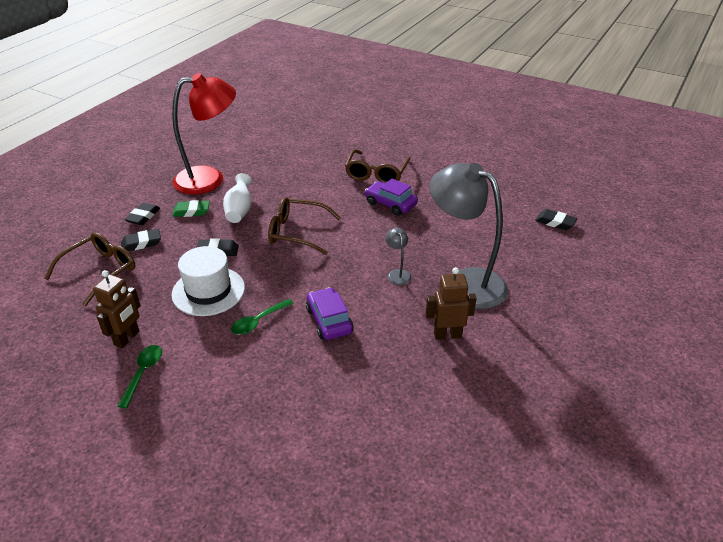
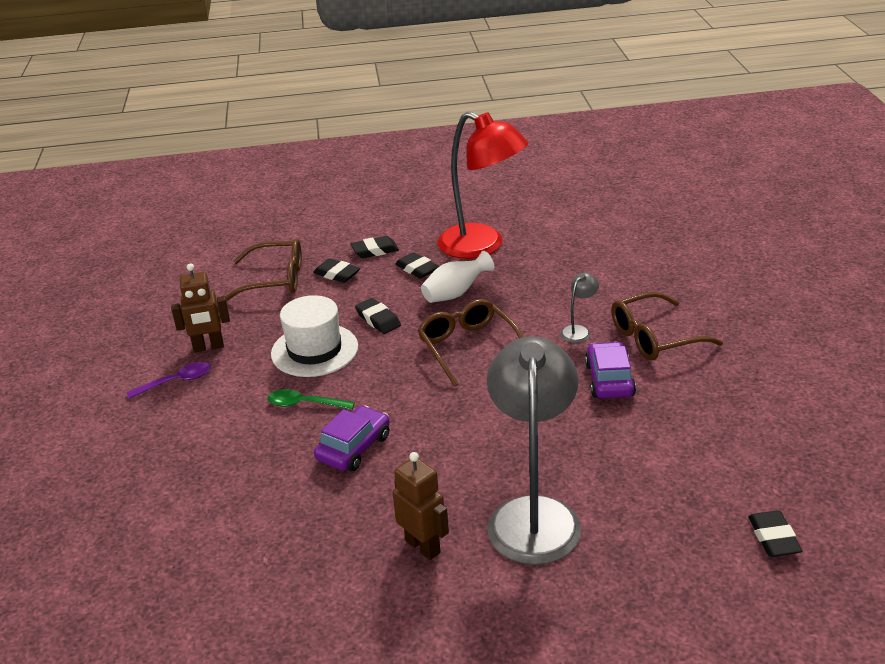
camera: 55 degrees right, 5 degrees down
(143, 373) = (176, 382): green spoon -> purple spoon
(191, 211) = (417, 269): green eraser -> black eraser
(397, 273) = (485, 454): grey lamp -> grey lamp (579, 331)

